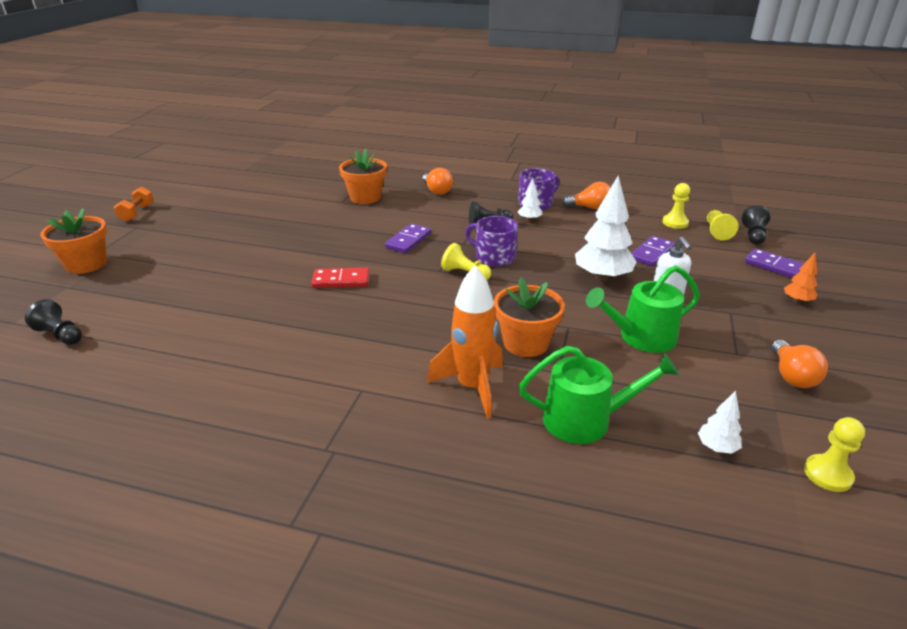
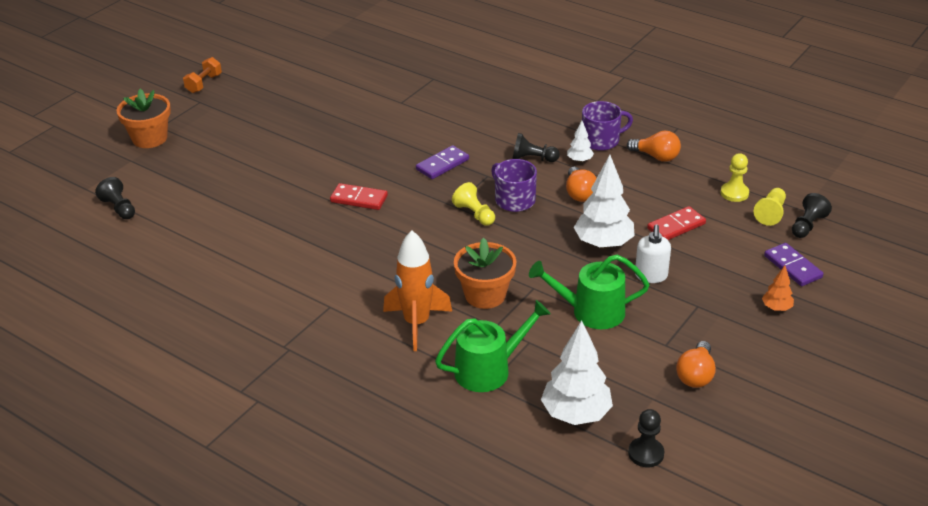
camera: 20 degrees right, 5 degrees up
(365, 197) = (427, 100): orange flower pot -> none
(437, 191) = (506, 104): orange light bulb -> orange light bulb (579, 193)
(585, 420) = (488, 370): green watering can -> green watering can turned 45 degrees counterclockwise
(652, 253) = (676, 226): purple domino -> red domino
(716, 447) = (576, 414): white tree -> white tree, size x2.06
(827, 474) = (646, 453): yellow pawn -> black pawn

